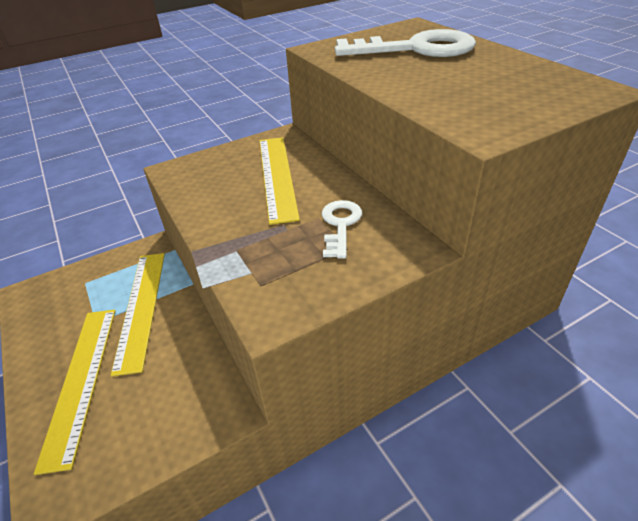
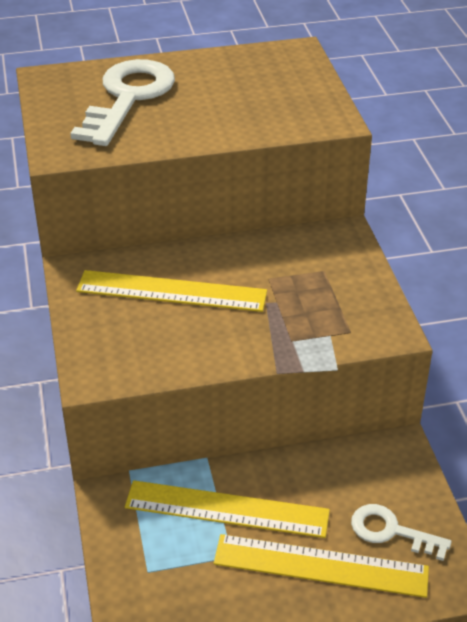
camera: 75 degrees left, 0 degrees up
(340, 225) = (288, 267): white key -> white key (391, 531)

